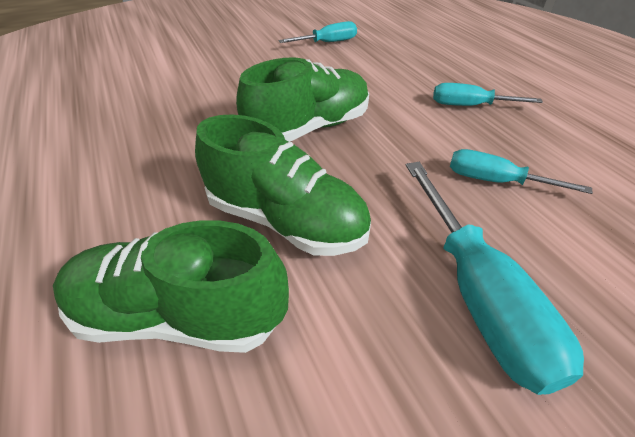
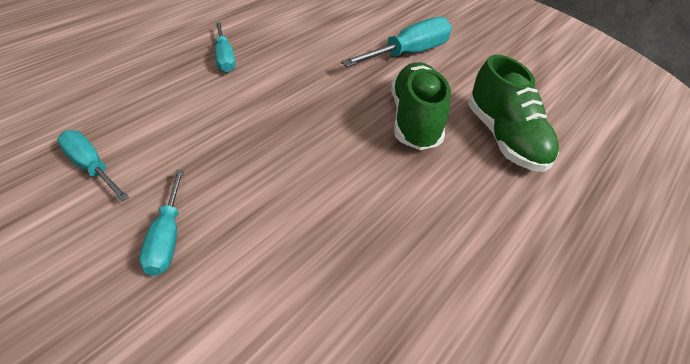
camera: 120 degrees left, 0 degrees up
(309, 128) = (305, 135): green shoe -> none
(495, 181) = (318, 48): turquoise screwdriver -> turquoise screwdriver (166, 238)

